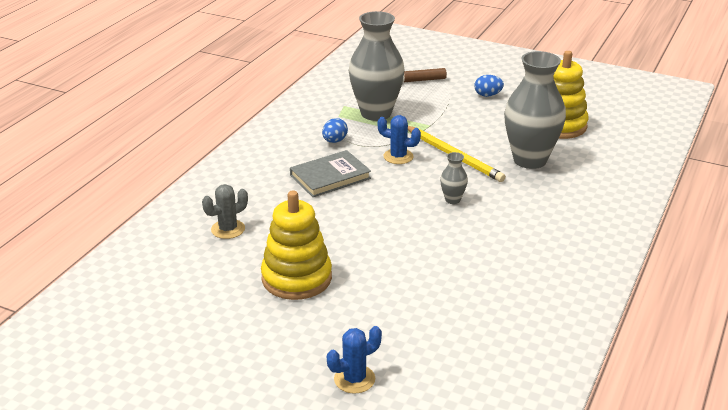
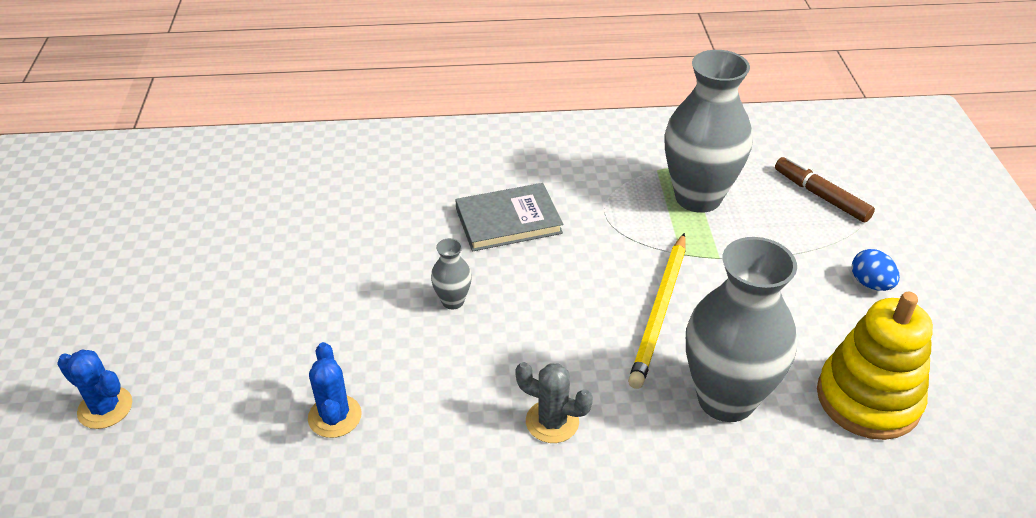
camera: 60 degrees right, 10 degrees up
(228, 229) = (340, 191): grey cactus -> grey cactus (552, 422)
(296, 278) = (277, 281): yellow stacking toy -> none
(330, 177) = (508, 221): grey book -> grey book turned 45 degrees counterclockwise
(334, 141) = (594, 191): blue egg -> none
(398, 157) = (608, 259): blue cactus -> blue cactus (335, 416)
(452, 200) = (544, 352): grey vase -> grey vase (453, 301)

